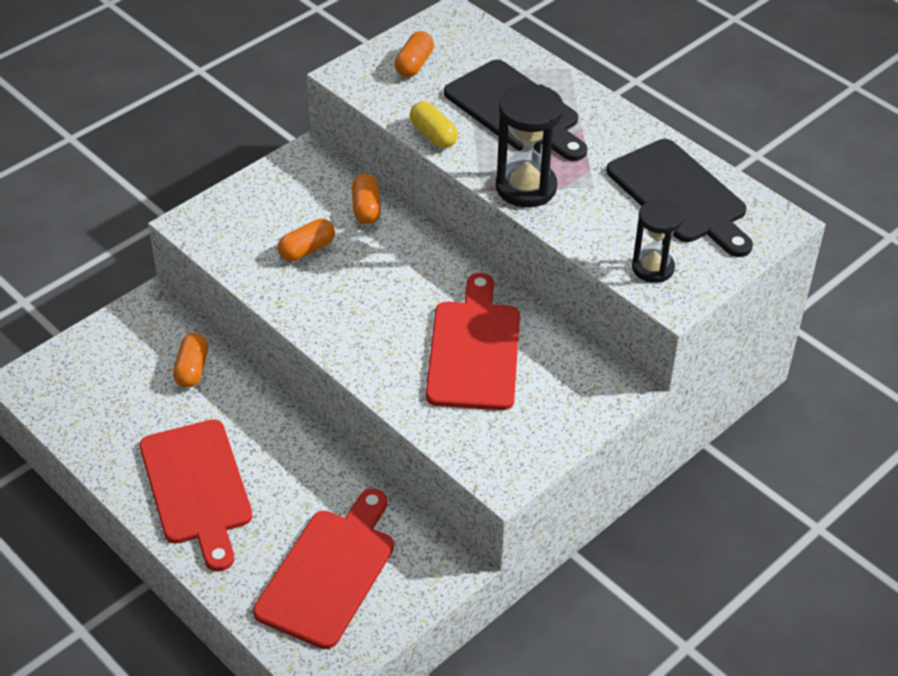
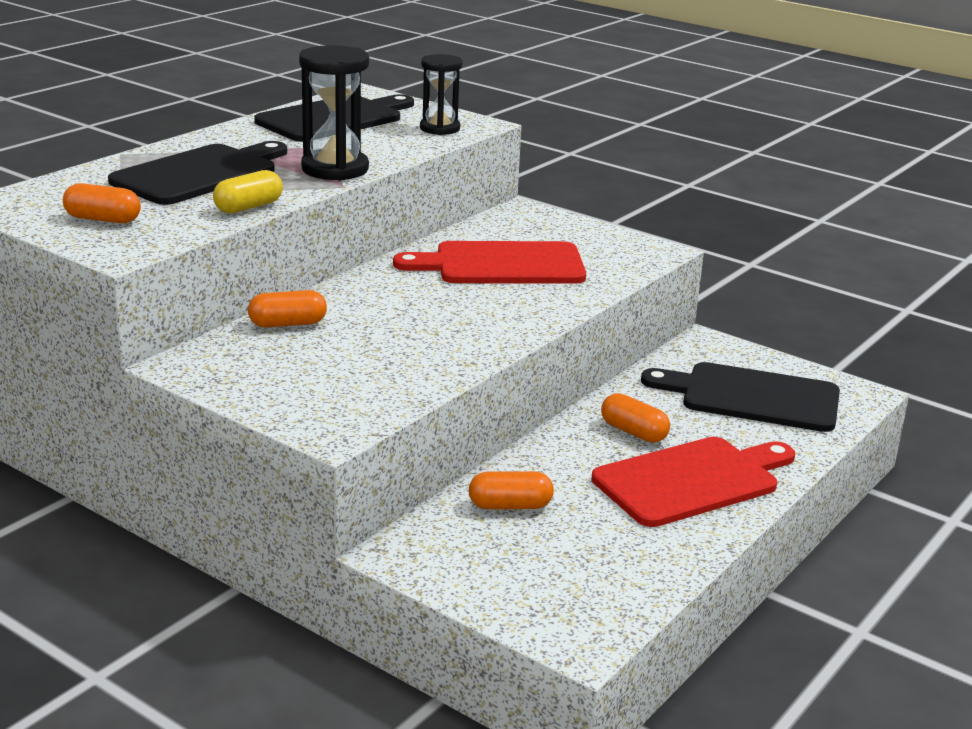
camera: 100 degrees left, 20 degrees down
(307, 249) = (370, 353): orange capsule -> orange capsule (633, 432)
(329, 572) = (752, 397): red cutting board -> black cutting board

